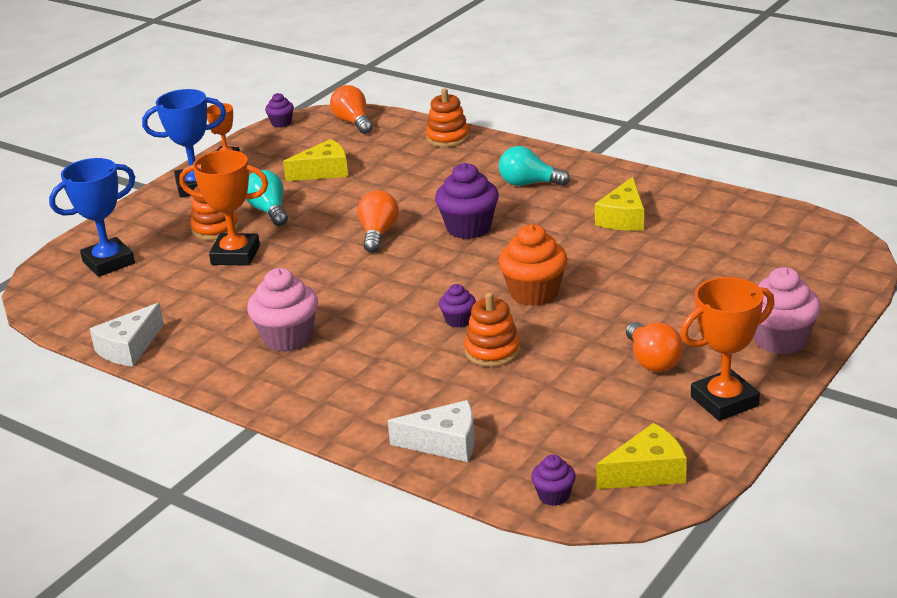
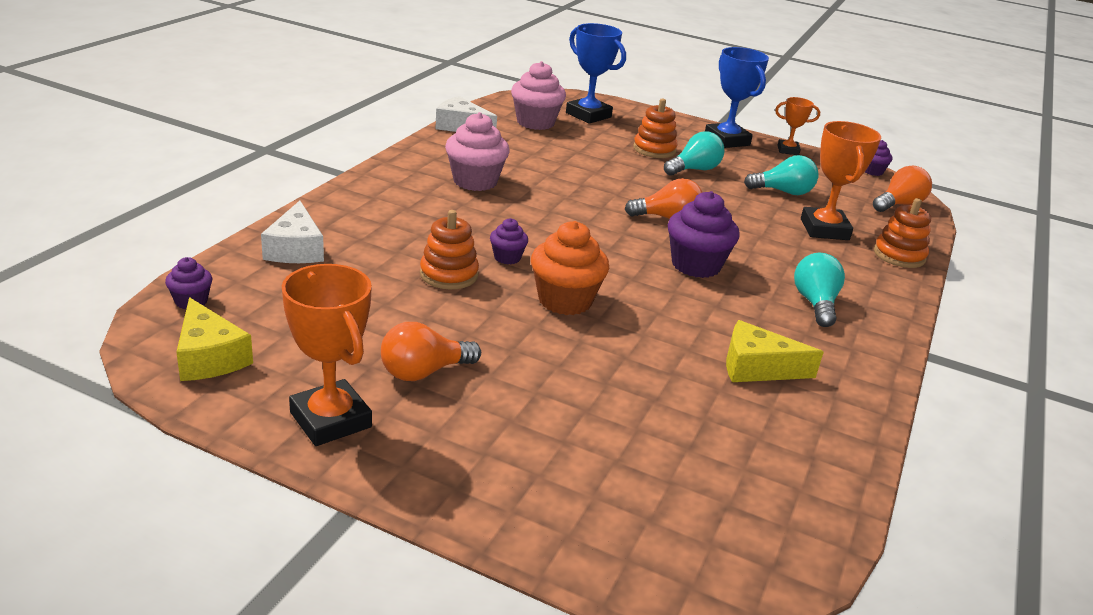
camera: 75 degrees right, 0 degrees up
(235, 255) = (611, 158): orange trophy -> orange trophy (824, 229)
(324, 171) = (783, 192): yellow cheese -> turquoise light bulb
(780, 340) = (466, 480): pink cupcake -> pink cupcake (535, 122)

